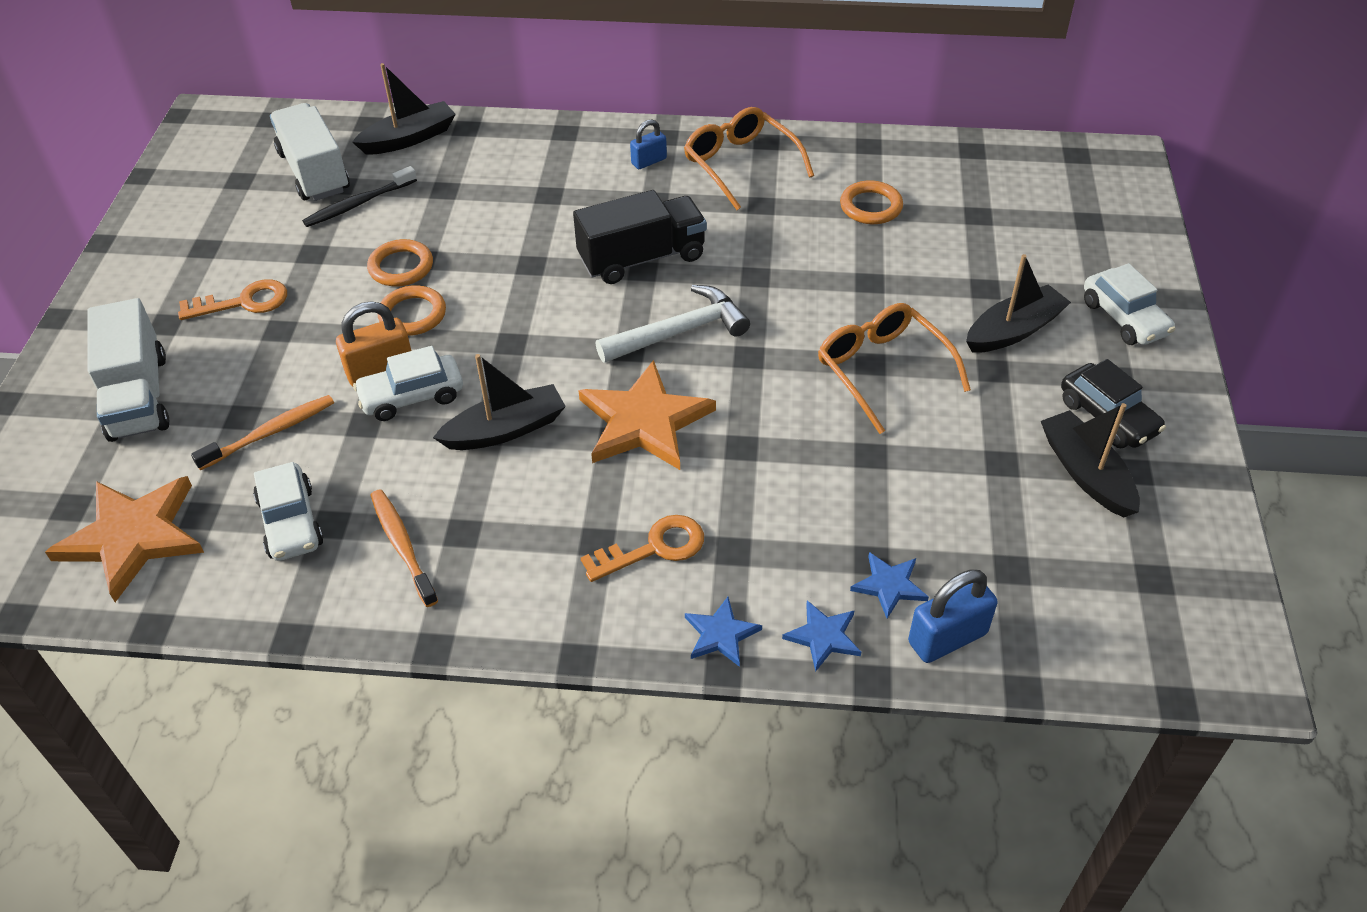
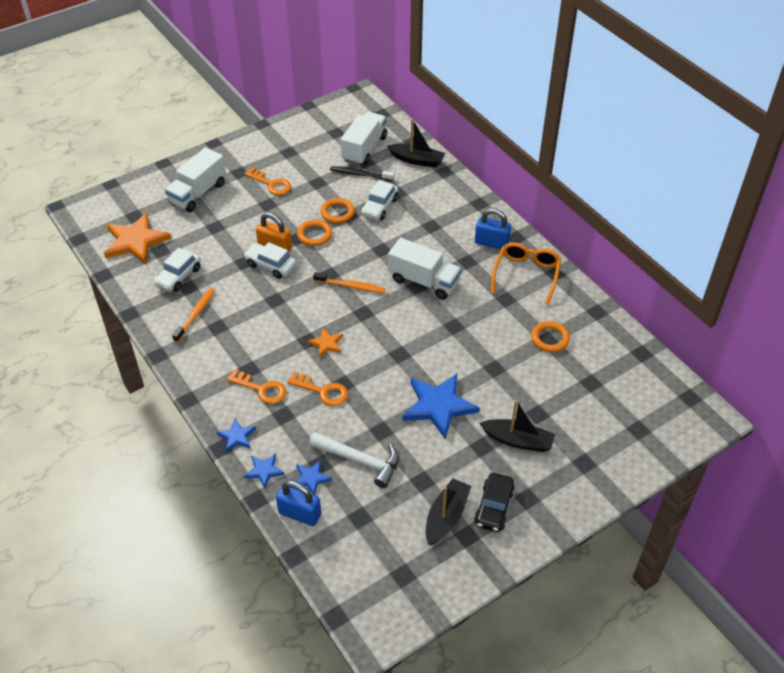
camera: 50 degrees right, 0 degrees up
(270, 433) = (214, 240): orange toothbrush -> orange toothbrush (351, 286)
(505, 430) = (280, 304): black boat -> none
(642, 258) = (424, 281): black truck -> white truck
(644, 421) = (326, 343): orange star -> orange star, size x0.49
(649, 161) = (491, 243): blue padlock -> blue padlock, size x1.61
(679, 332) = (391, 322): white hammer -> white hammer (360, 460)
(733, 477) = (323, 391): none -> orange key
(883, 370) = (438, 406): orange glasses -> blue star
(1124, 318) = (575, 481): white car -> white car (379, 207)

